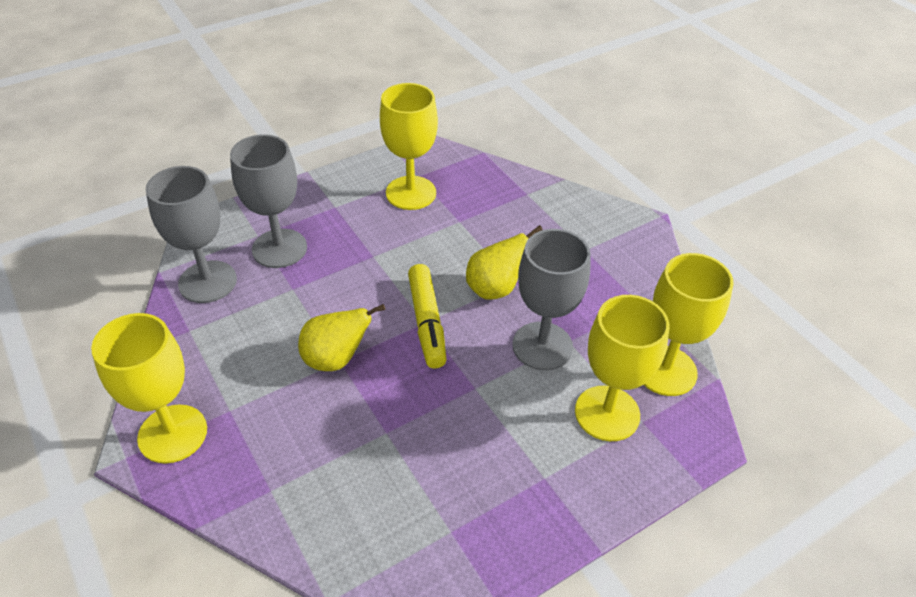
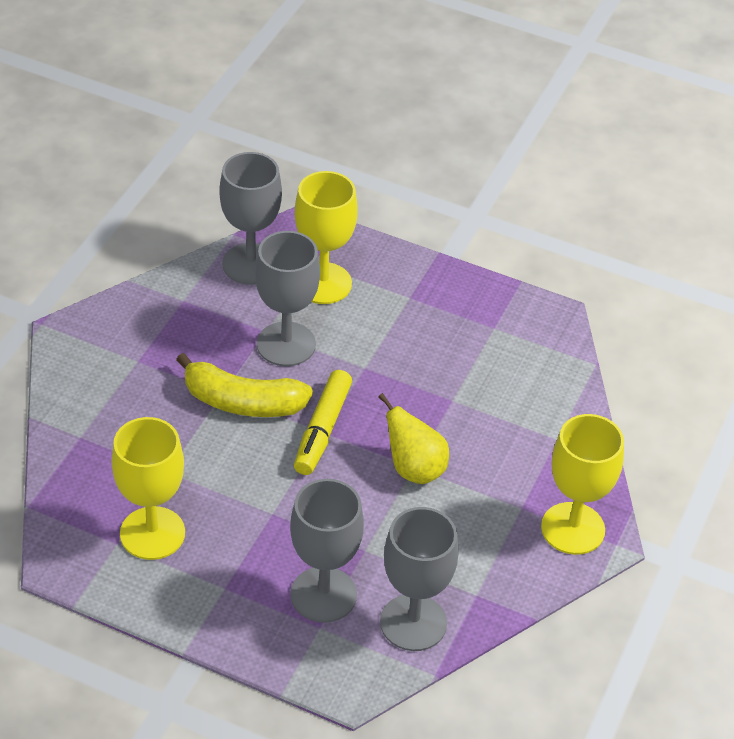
camera: 125 degrees left, 0 degrees up
(427, 322) = (322, 430): yellow marker -> yellow marker turned 150 degrees clockwise
(495, 288) = (243, 402): yellow pear -> yellow banana
(665, 370) = (250, 264): yellow goblet -> grey goblet

